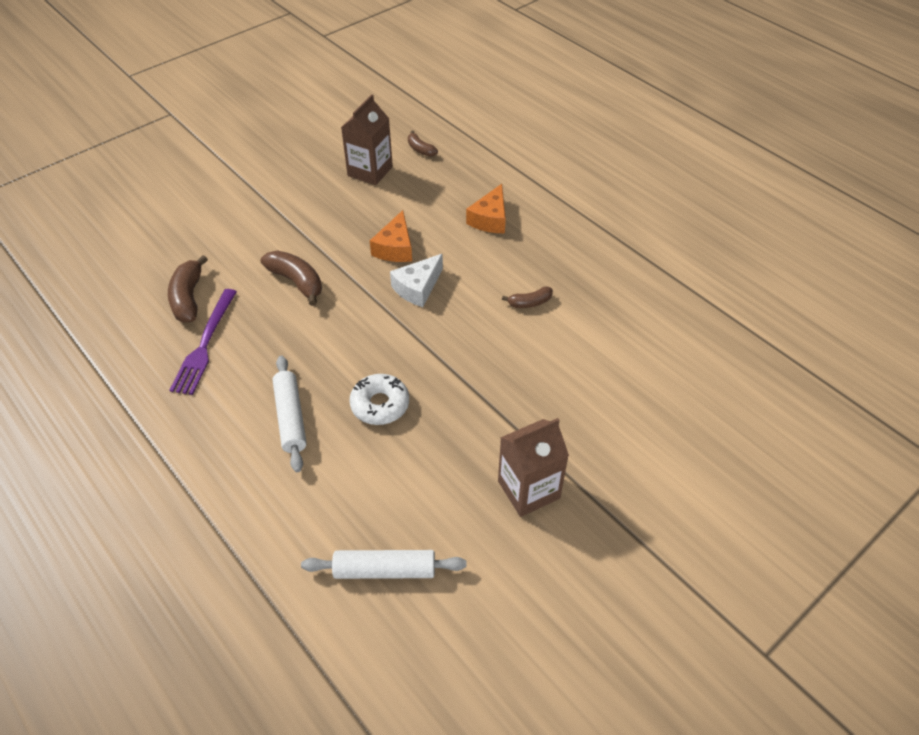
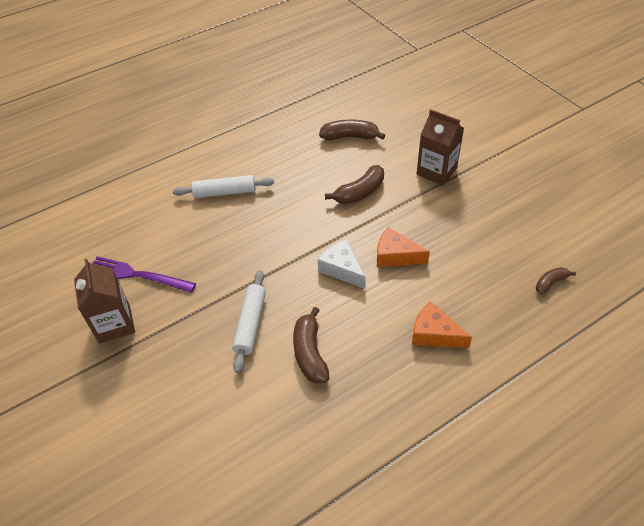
camera: 100 degrees right, 0 degrees up
(205, 344) = (302, 148): purple fork -> purple fork (137, 275)
(370, 171) = (509, 241): brown carton -> brown carton (436, 171)
(380, 404) = (221, 240): white donut -> none
(385, 570) = (89, 238): white rolling pin -> white rolling pin (250, 324)
(530, 303) = (310, 353): brown banana -> brown banana, size x1.69

